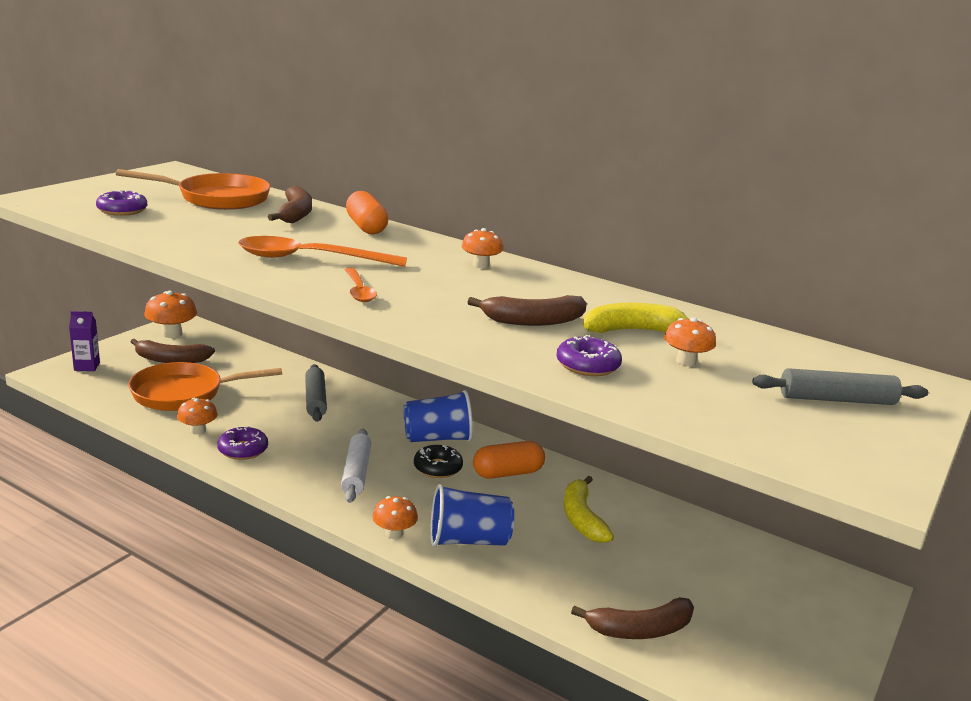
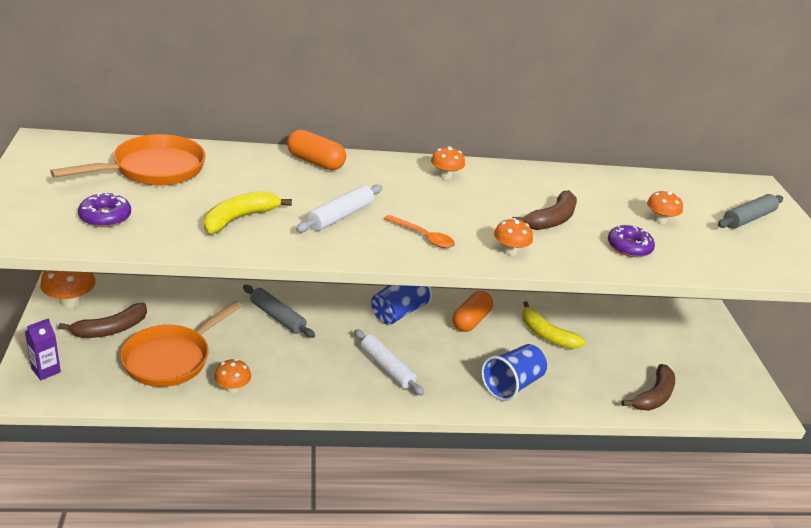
camera: 40 degrees left, 10 degrees up
(243, 450) = (289, 388): purple donut -> none
(295, 214) = (244, 166): brown banana -> none
(310, 259) = (340, 216): orange spoon -> white rolling pin
(394, 533) = (468, 403): orange mushroom -> orange mushroom (510, 251)
(437, 468) = (428, 337): black donut -> none
(633, 330) = (604, 204): yellow banana -> yellow banana (239, 218)

